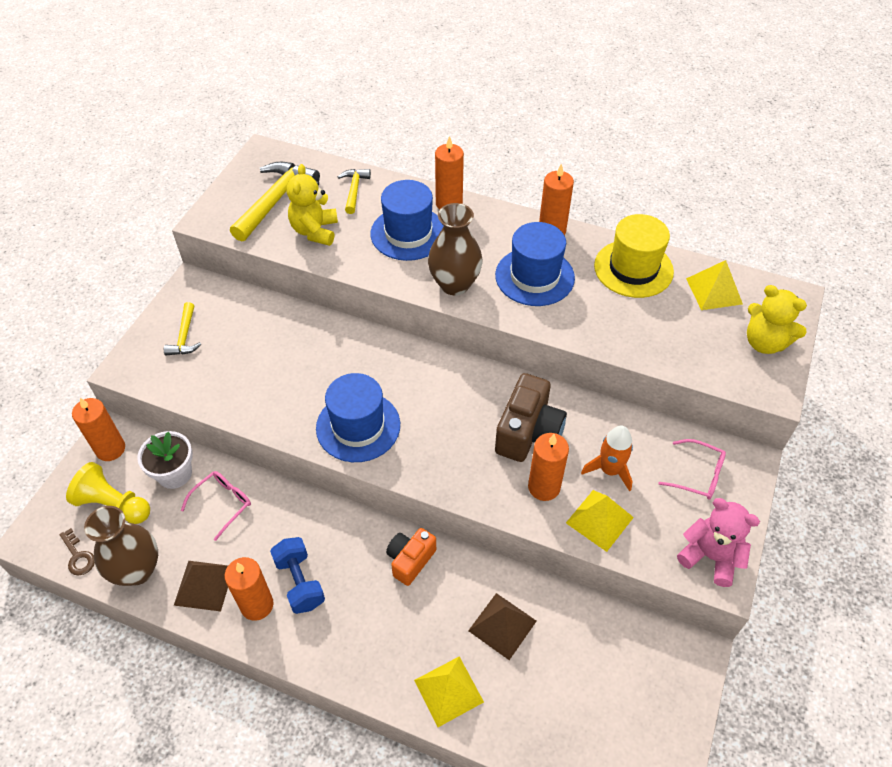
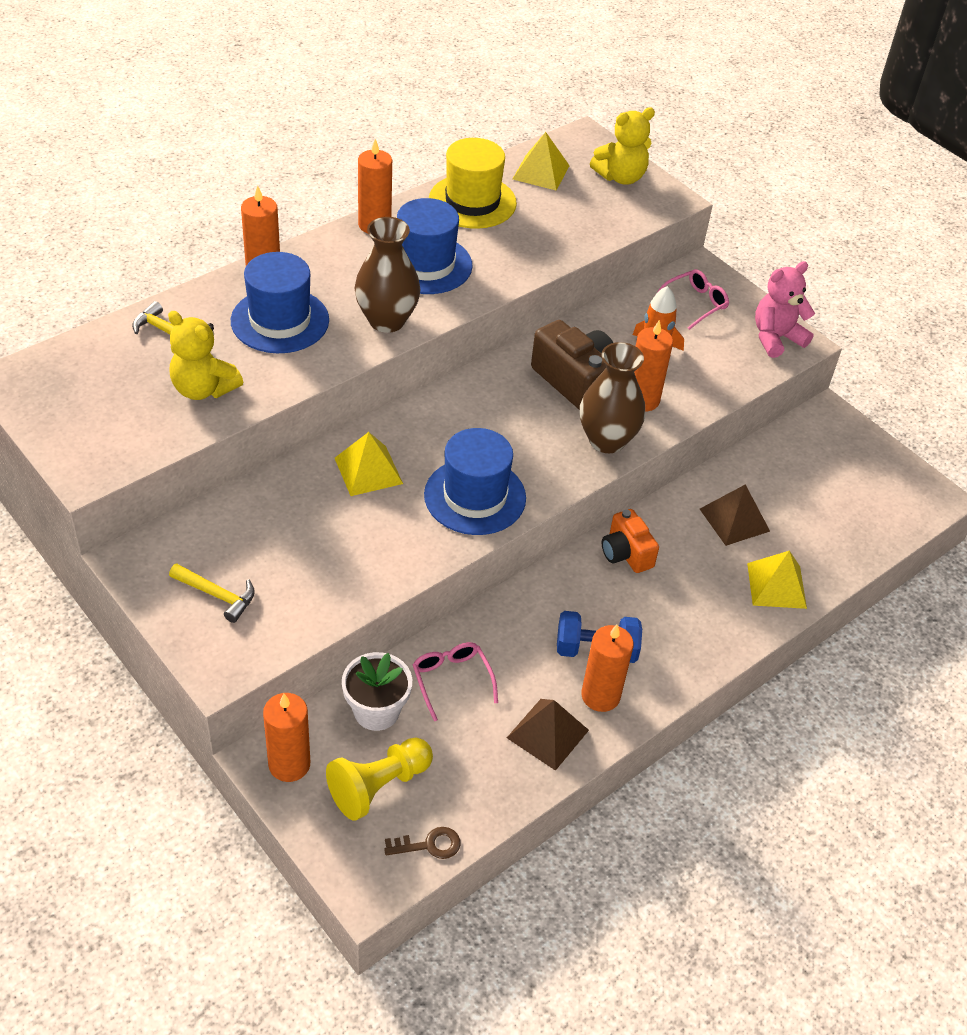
camera: 65 degrees left, 5 degrees down
(137, 570) = (487, 790): brown vase -> brown vase (607, 440)
(275, 200) = (115, 401): yellow hammer -> none
(599, 520) = (700, 382): yellow pyramid -> yellow pyramid (368, 470)

